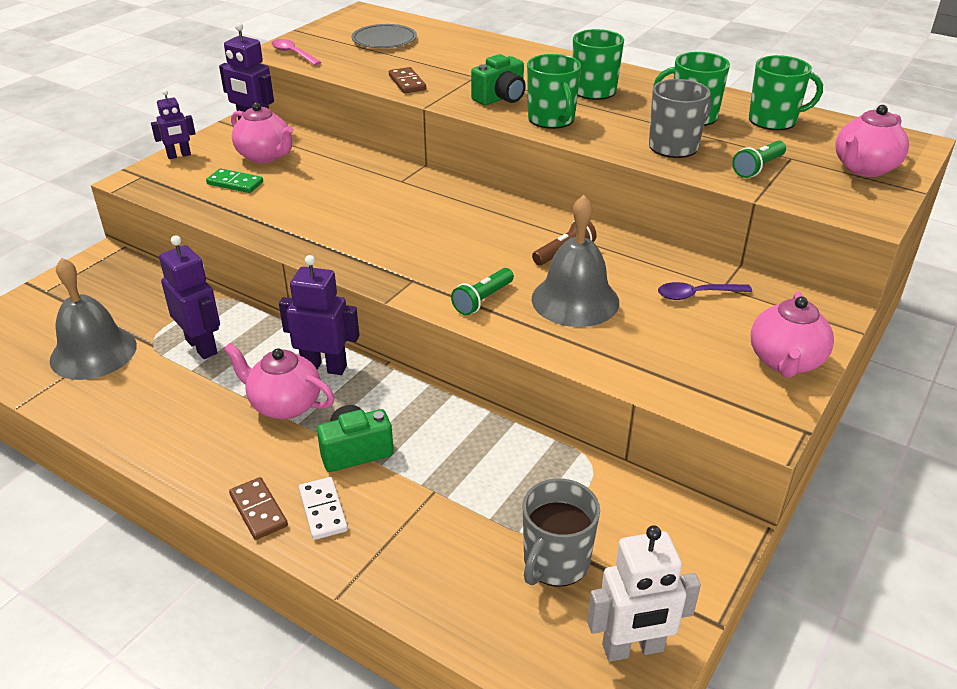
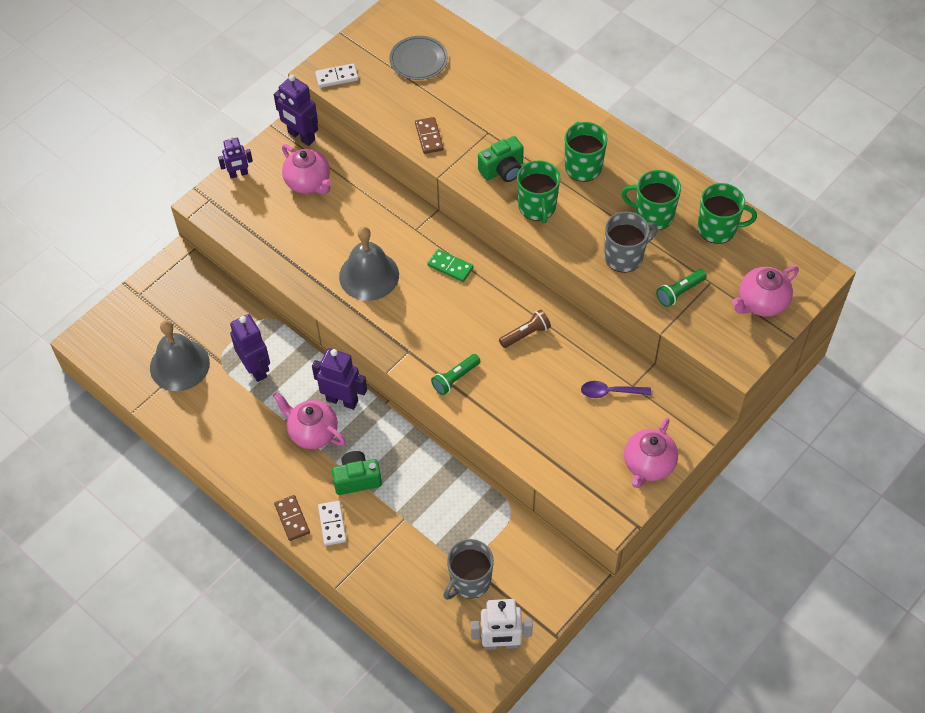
camera: 10 degrees right, 20 degrees up
(235, 183) = (283, 218): green domino -> green domino (450, 267)
(293, 54) = (337, 77): pink spoon -> white domino
(575, 300) = (521, 386): grey bell -> grey bell (369, 275)

